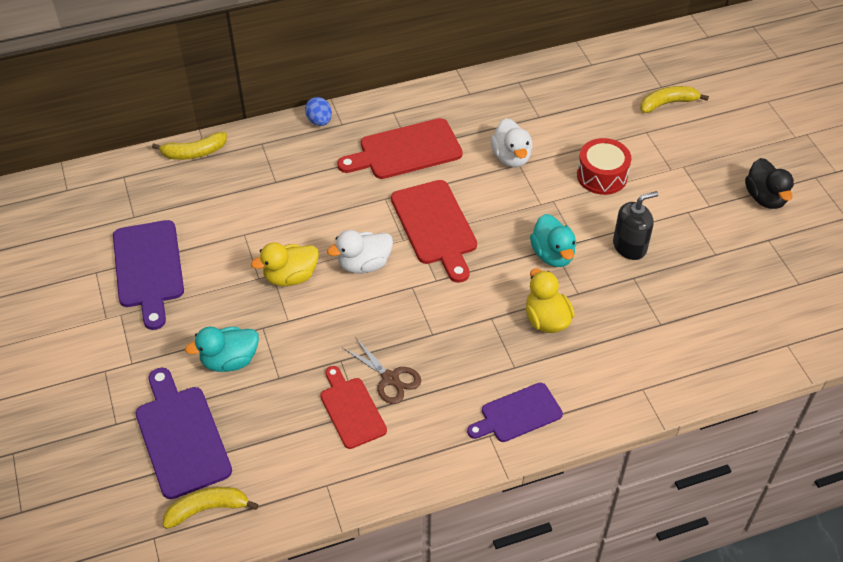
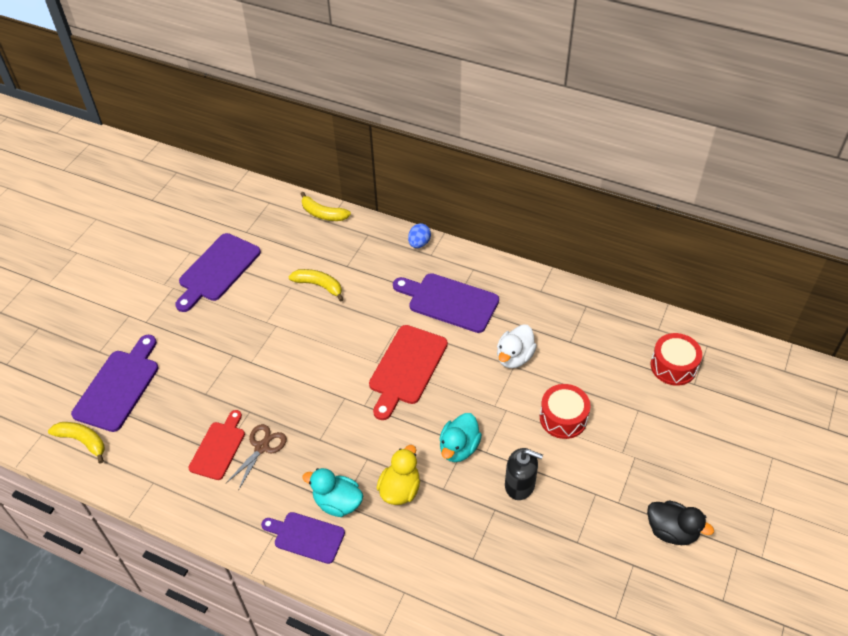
camera: 45 degrees right, 0 degrees up
(229, 360) = (193, 361): turquoise duck -> turquoise duck (337, 502)
(290, 277) = (284, 335): yellow duck -> none
(364, 264) = (334, 360): white duck -> none
(390, 379) = (262, 447): brown scissors -> brown scissors turned 150 degrees counterclockwise
(405, 151) = (449, 302): red cutting board -> purple cutting board
(633, 84) = (673, 366): none -> red drum
(668, 103) = (683, 400): yellow banana -> yellow banana (319, 285)
(765, 198) = (671, 531): black duck -> black duck turned 90 degrees counterclockwise

